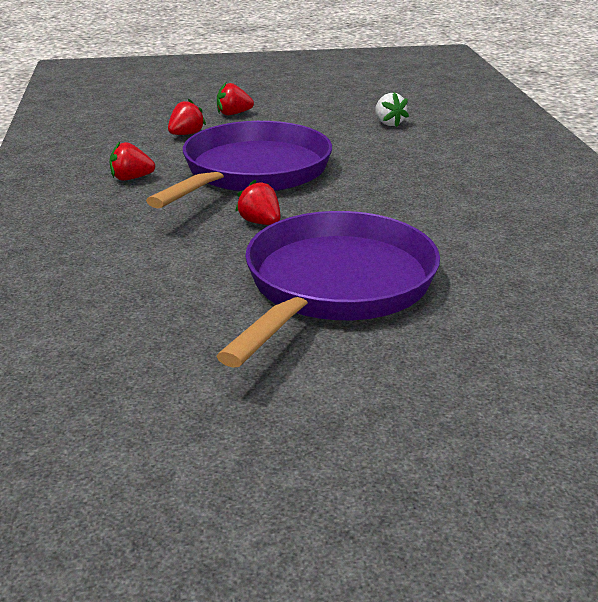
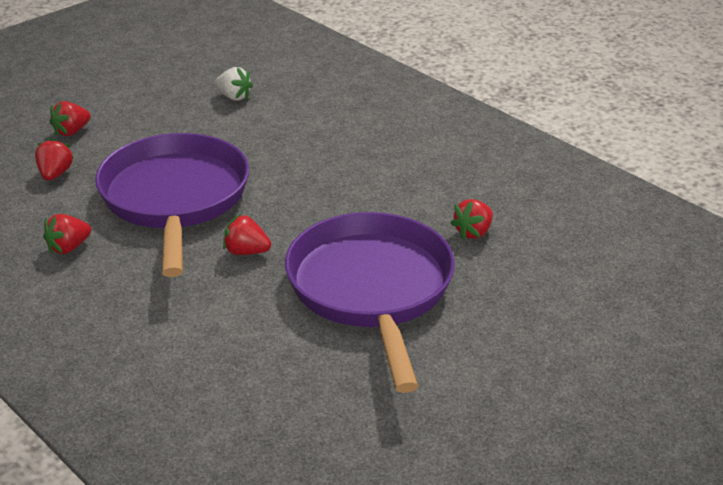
camera: 35 degrees left, 5 degrees up
(498, 276) = (473, 232): none -> red strawberry

